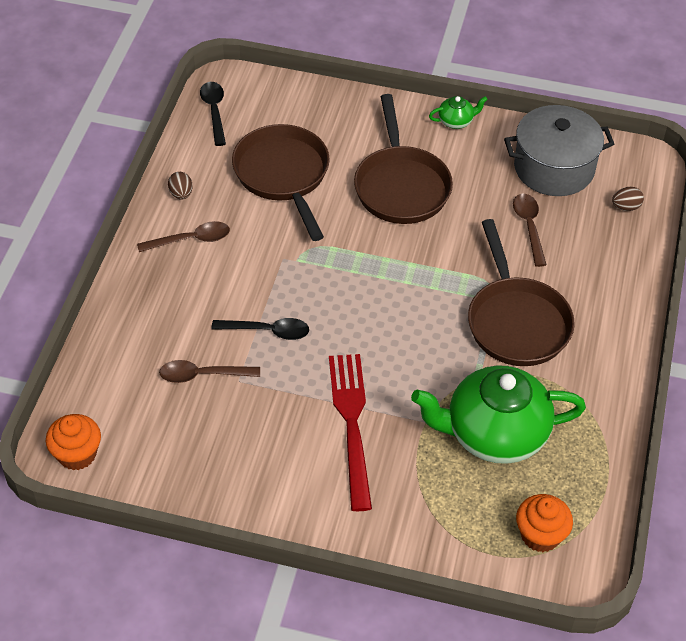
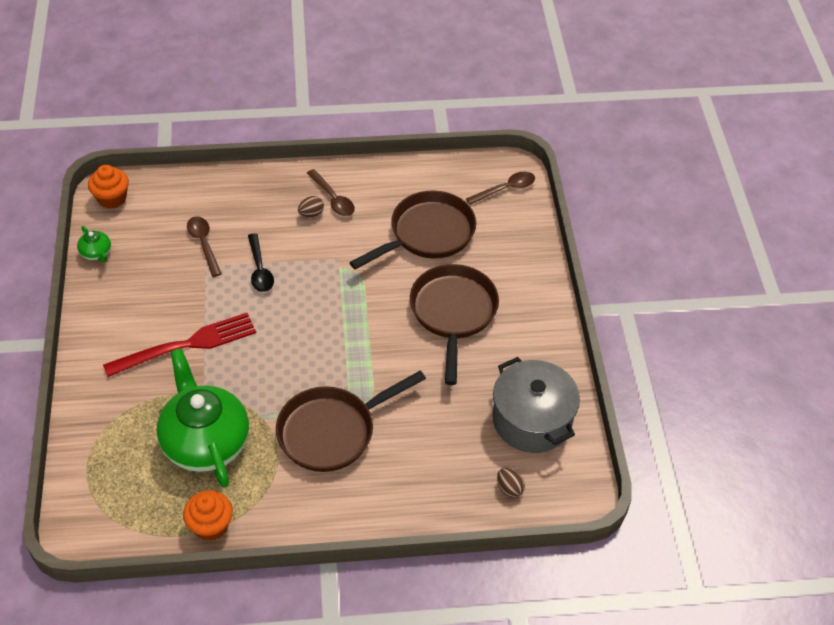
camera: 70 degrees right, 0 degrees up
(181, 194) = (378, 179): brown egg -> brown egg (311, 214)
(214, 111) = (477, 172): black spoon -> none
(401, 186) = (453, 313): brown pan -> brown pan turned 120 degrees clockwise
(456, 121) = (553, 333): green teapot -> green teapot (96, 253)
(529, 227) = (448, 416): brown spoon -> brown spoon (505, 189)
(540, 535) = (112, 497): orange cupcake -> orange cupcake (210, 525)

